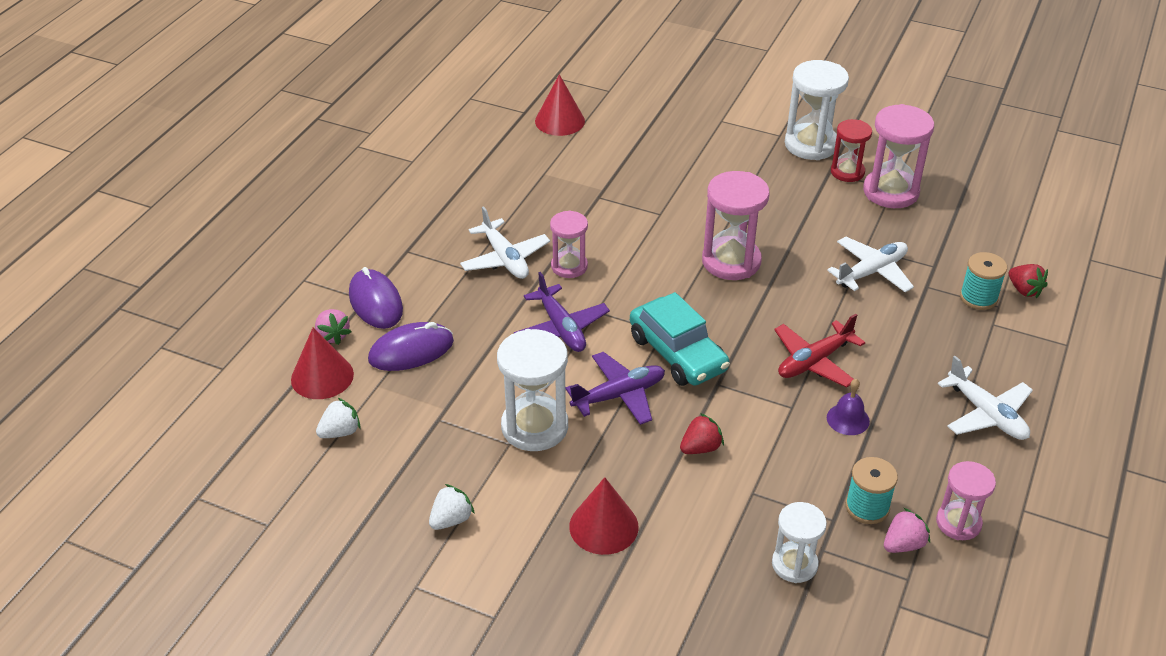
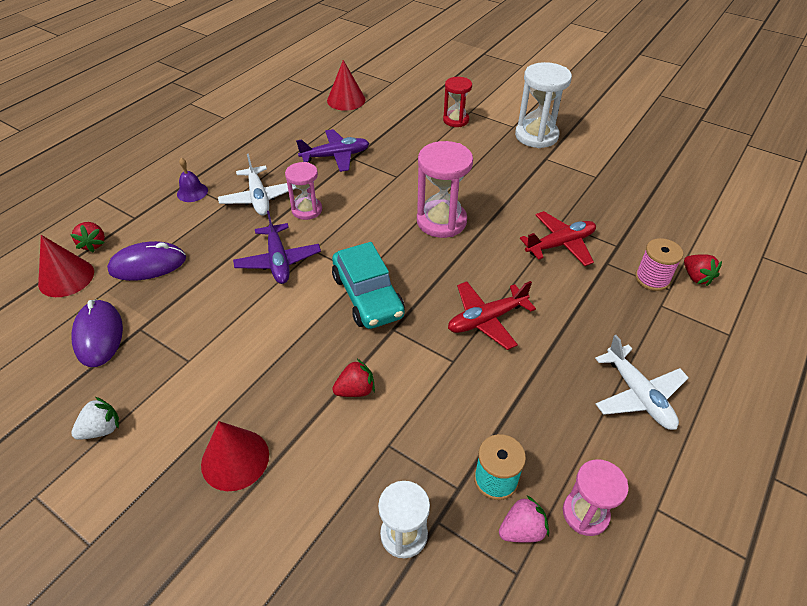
camera: 10 degrees right, 5 degrees up
(333, 336) = (93, 244): pink strawberry -> red strawberry
(340, 432) = (53, 329): white strawberry -> none
(375, 302) = (141, 221): purple mouse -> purple mouse (99, 335)
(534, 427) = (217, 347): white hourglass -> none
(619, 395) = (302, 328): purple plane -> purple plane (335, 156)
(847, 172) = (560, 160): red hourglass -> red hourglass (456, 120)
(848, 419) = (502, 381): purple bell -> purple bell (192, 192)
(872, 272) = (560, 244): white plane -> red plane
(890, 192) = (593, 179): pink hourglass -> none
(978, 297) = (652, 279): turquoise spool -> pink spool

